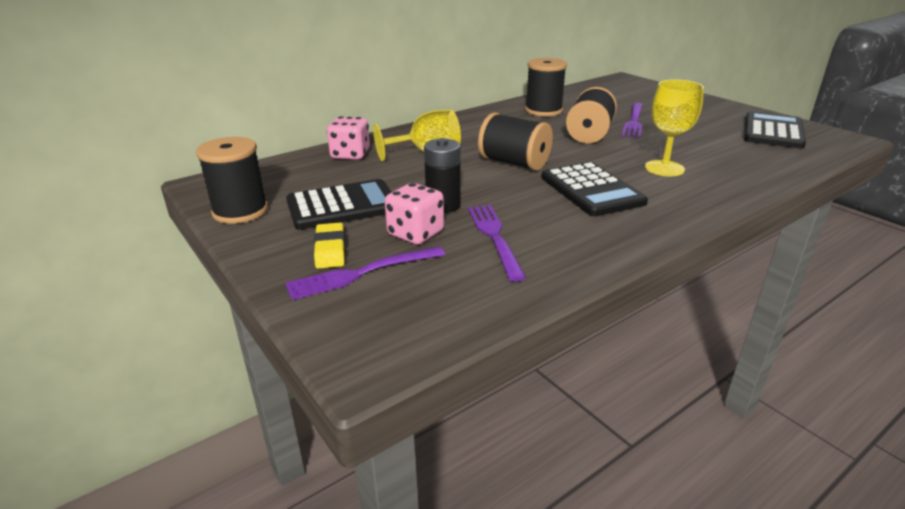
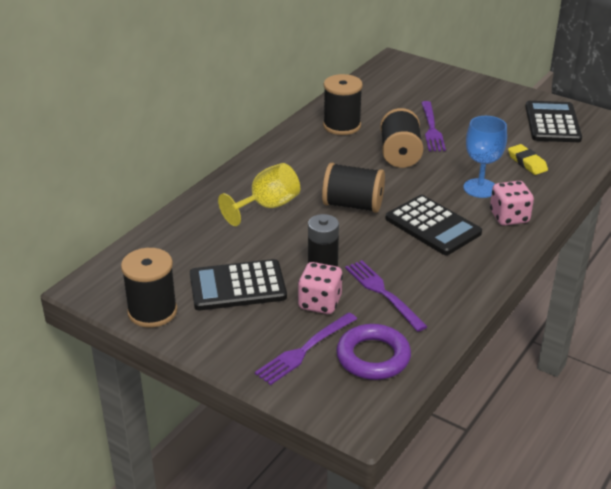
camera: 20 degrees left, 5 degrees up
(330, 250) = (263, 334): yellow eraser -> yellow eraser (527, 162)
(342, 205) = (237, 286): black calculator -> black calculator turned 150 degrees counterclockwise
(350, 155) = (197, 223): pink dice -> pink dice (509, 217)
(436, 297) = (373, 357): none -> purple ring
(664, 168) = (480, 188): yellow goblet -> blue goblet

